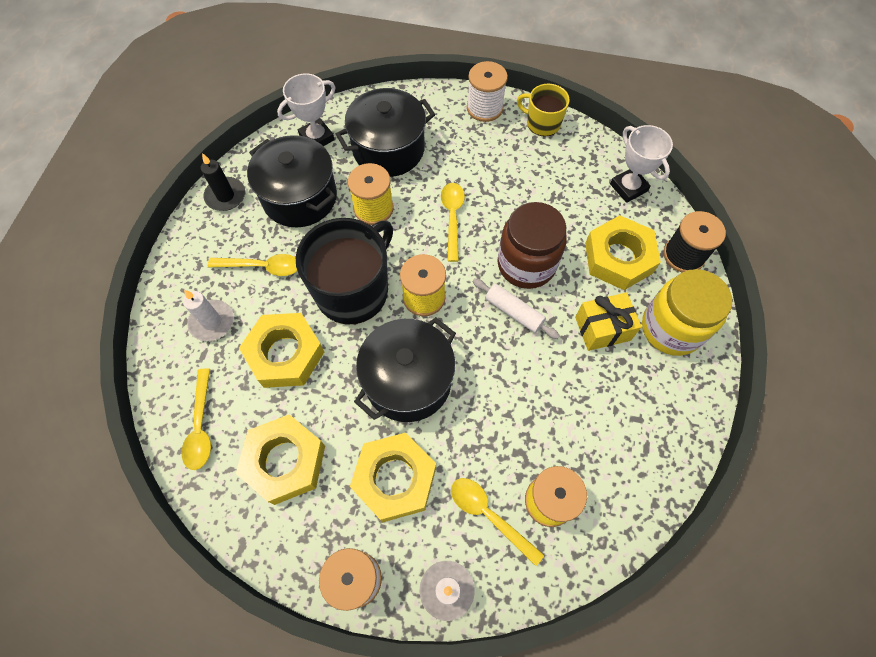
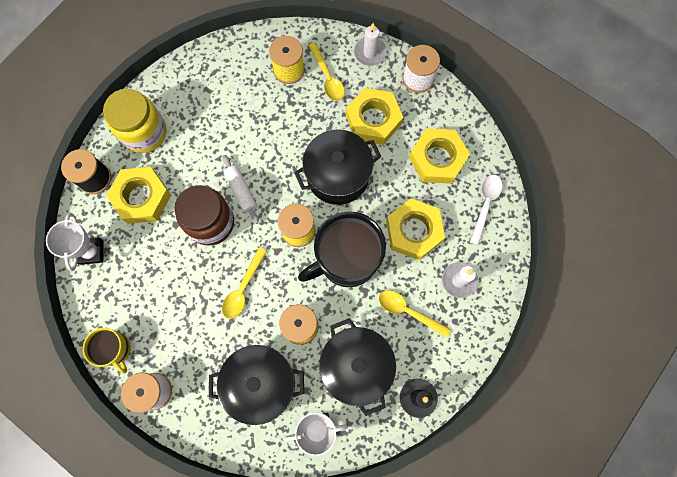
camera: 155 degrees left, 10 degrees up
(201, 426) = (485, 205): yellow spoon -> white spoon
(602, 328) = (189, 153): yellow gift -> none

